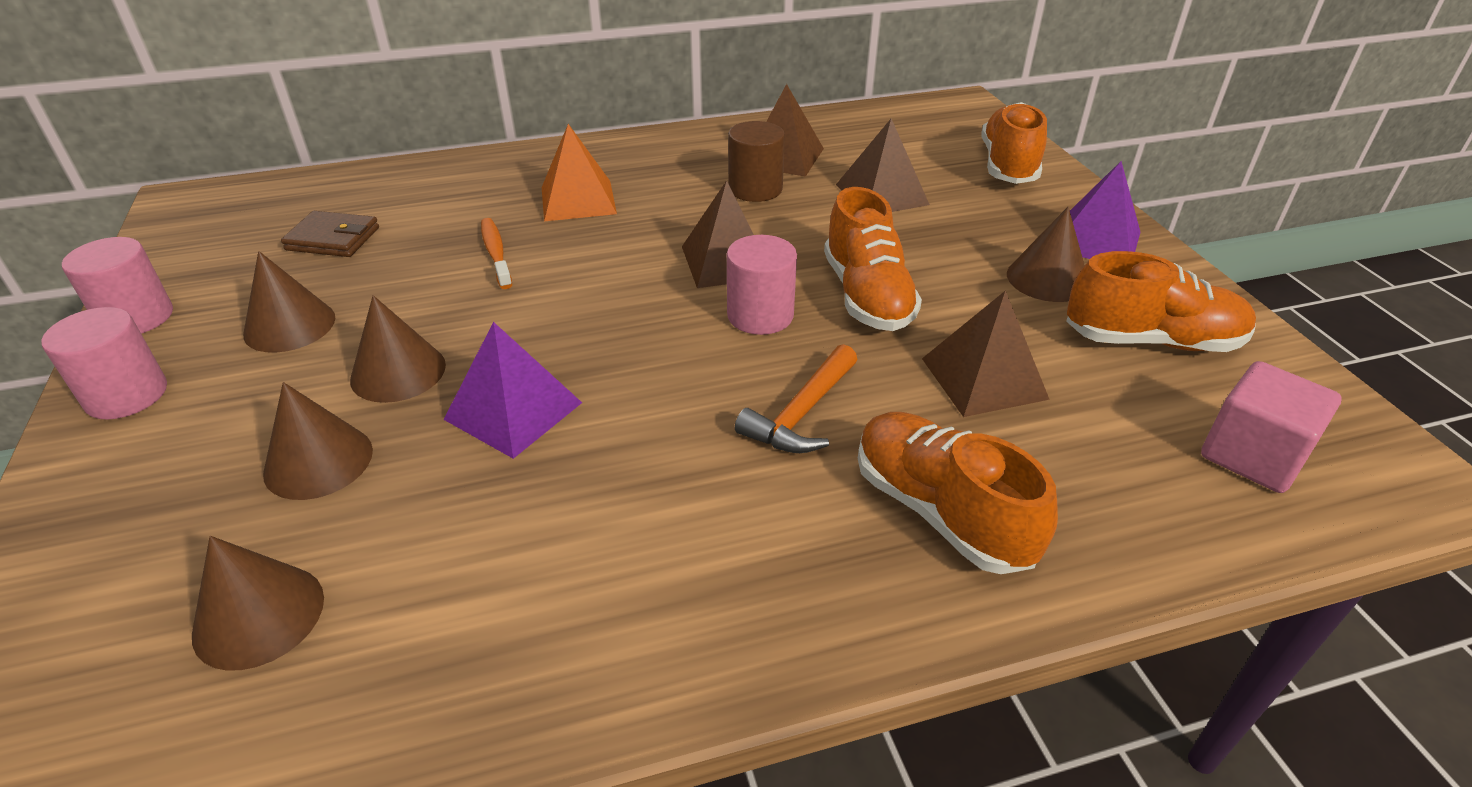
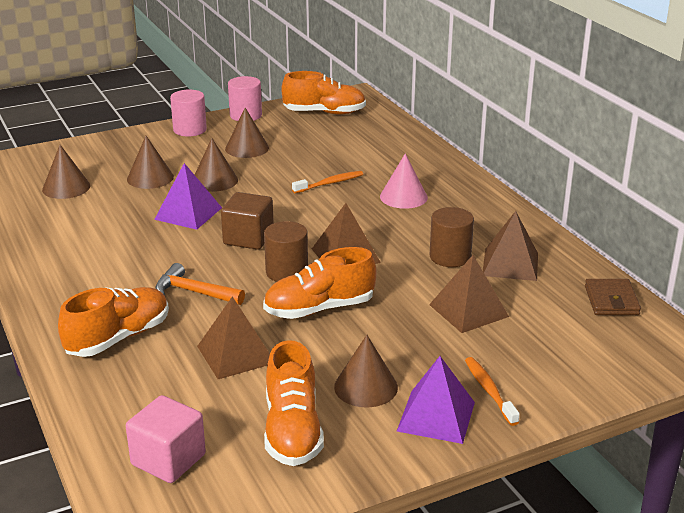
camera: 80 degrees right, 10 degrees down
(333, 239) = (329, 139): brown wallet -> brown wallet (611, 301)
(578, 200) = (403, 197): orange pyramid -> pink cone
(640, 345) = (248, 238): none -> brown cube
(760, 315) = (287, 272): pink cylinder -> brown cylinder
(1008, 165) = (558, 375): orange shoe -> orange shoe (324, 113)
(1042, 204) = (489, 391): none -> orange toothbrush

